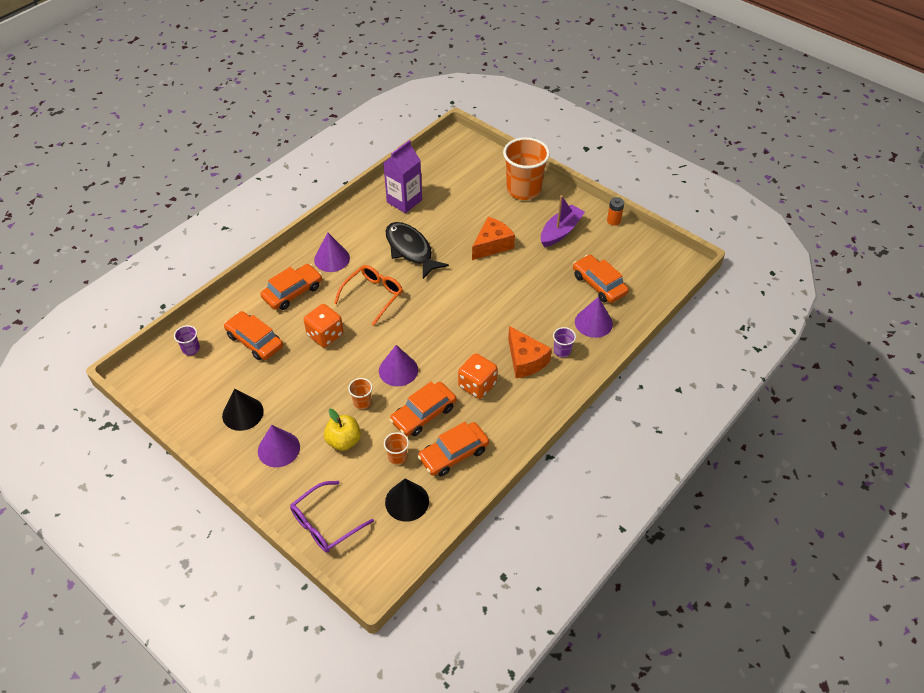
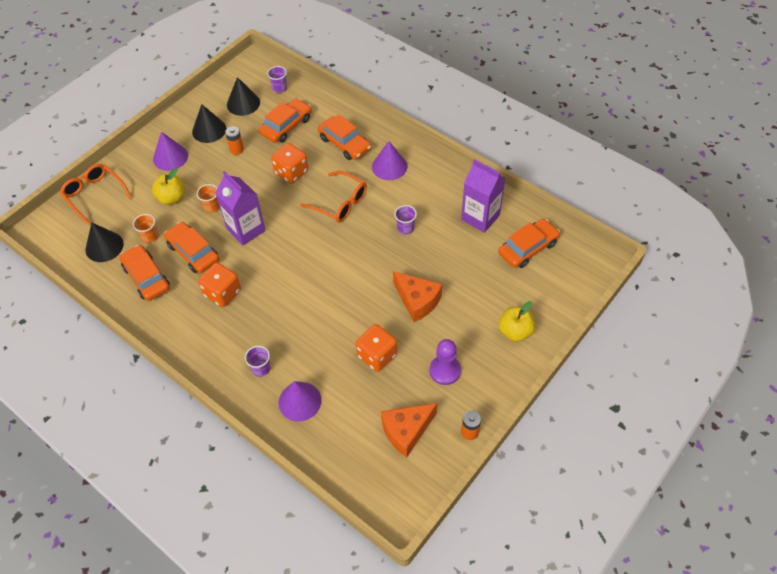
camera: 90 degrees right, 5 degrees up
(206, 382) = (243, 103): none -> black cone
(281, 384) = (237, 149): none -> orange battery
(325, 524) = (94, 195): purple glasses -> orange glasses
(398, 370) = (246, 230): purple cone -> purple carton
(410, 250) = (405, 228): black fish -> purple cup
(523, 190) = (515, 331): orange cup -> yellow apple
(525, 360) = (250, 334): orange cheese -> orange cheese (406, 431)
(547, 272) = (377, 355): none -> orange dice
(560, 231) = (445, 370): purple boat -> purple pawn
(599, 284) = (359, 410): orange car -> orange car (528, 248)

